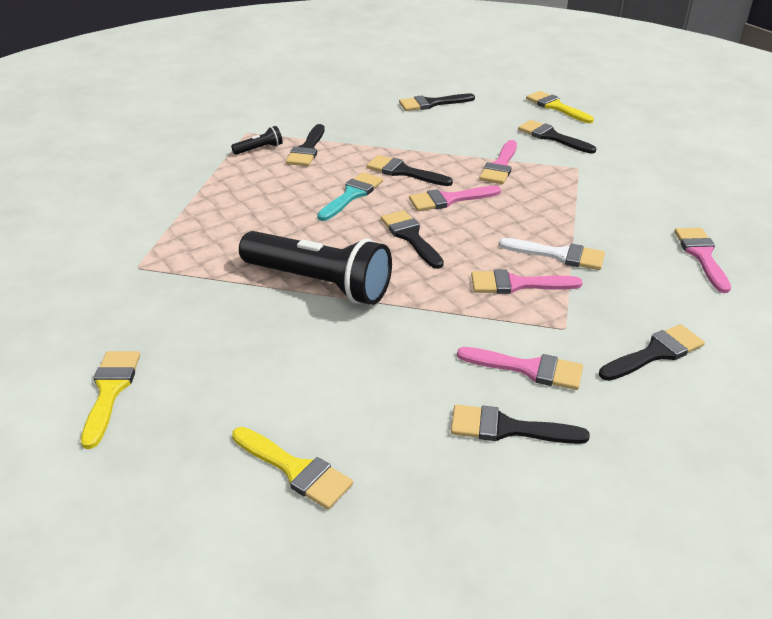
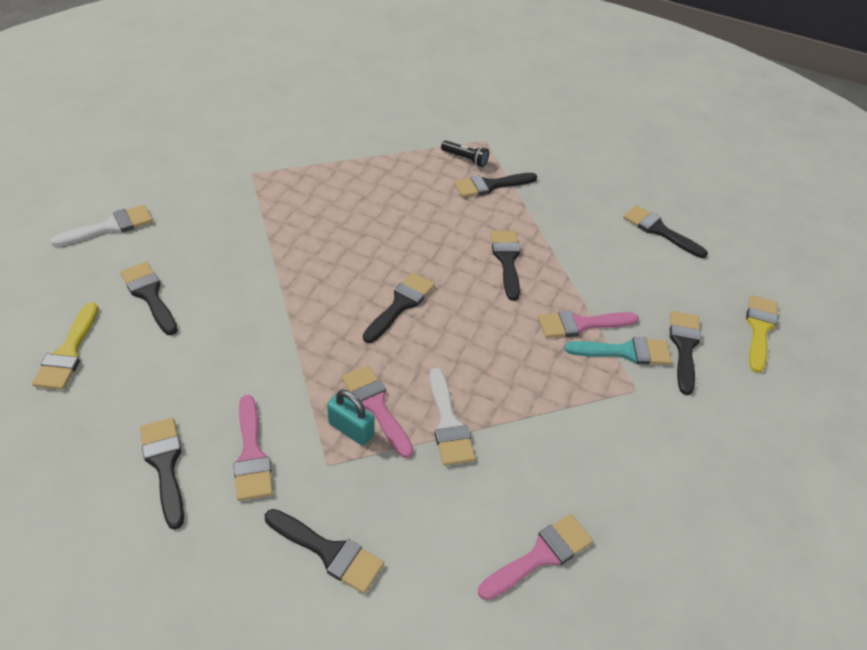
camera: 55 degrees right, 10 degrees up
(110, 391) = (110, 226): yellow brush -> white brush
(258, 385) = (149, 295): none -> black brush
(319, 283) = (293, 275): black flashlight -> none
(352, 195) = (439, 242): turquoise brush -> turquoise brush (625, 352)
(449, 199) = (484, 308): pink brush -> none
(534, 305) = (351, 429): none -> turquoise padlock

